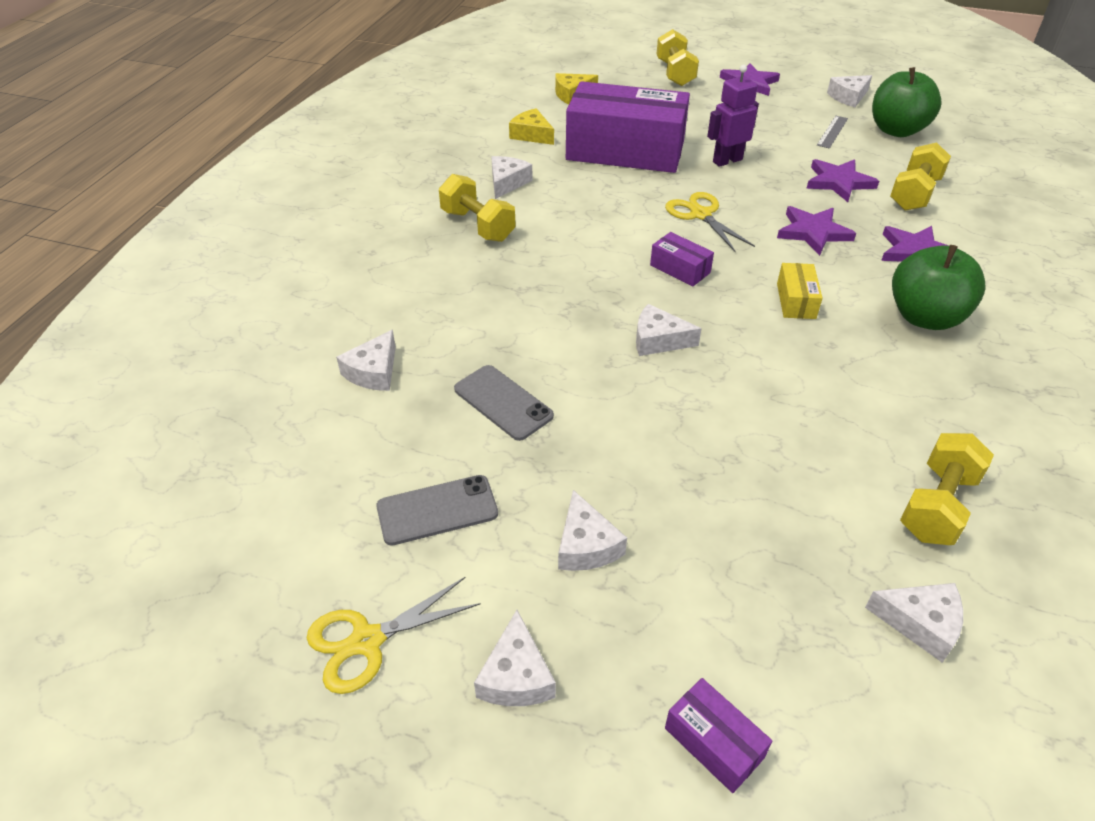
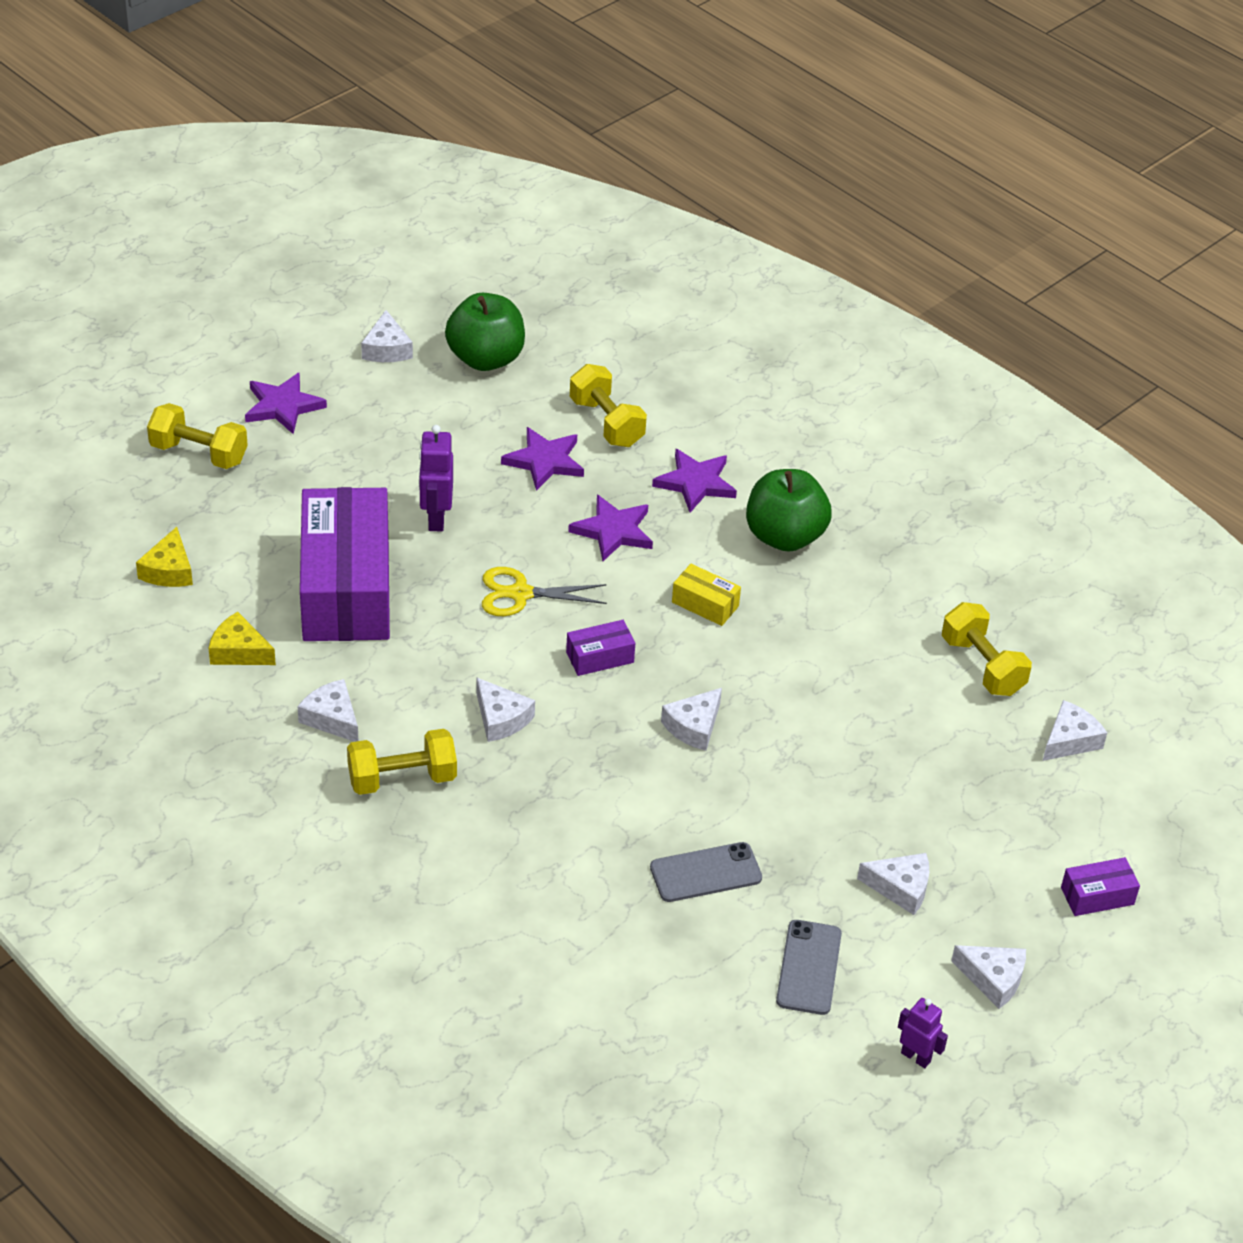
camera: 65 degrees left, 0 degrees up
(367, 641) = (916, 1057): yellow scissors -> purple robot
(373, 372) = (598, 953): white cheese -> white cheese (501, 719)
(531, 135) = (239, 651): yellow cheese -> yellow cheese turned 45 degrees clockwise
(625, 151) = (346, 588): purple box -> purple box turned 45 degrees counterclockwise
(832, 132) = (447, 406): grey ruler -> none

